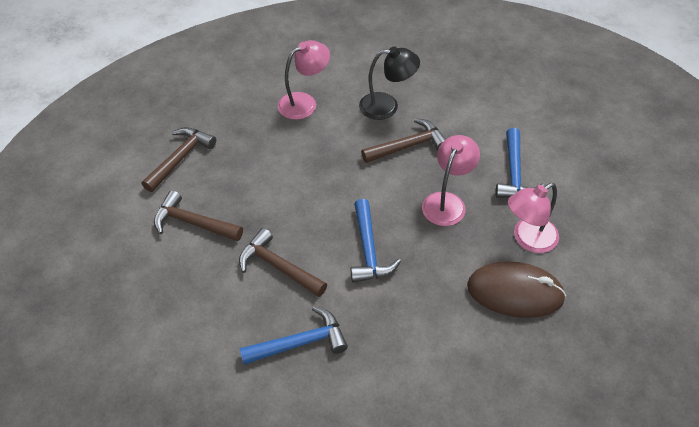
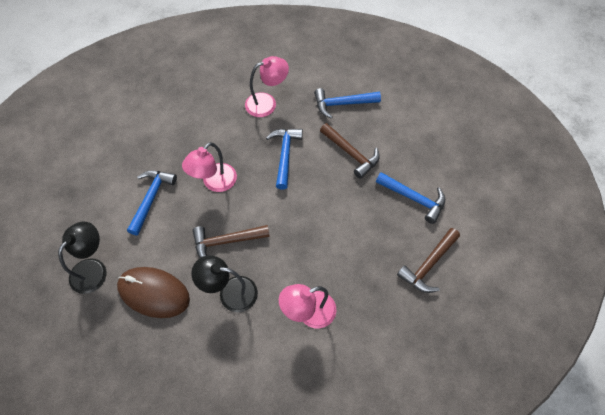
camera: 170 degrees left, 10 degrees up
(193, 223) = (413, 198): brown hammer -> blue hammer
(515, 292) = (197, 111): brown mouse -> brown mouse (154, 293)
(528, 239) = (170, 144): pink lamp -> pink lamp (267, 103)
(534, 104) = (93, 269): none -> black lamp

